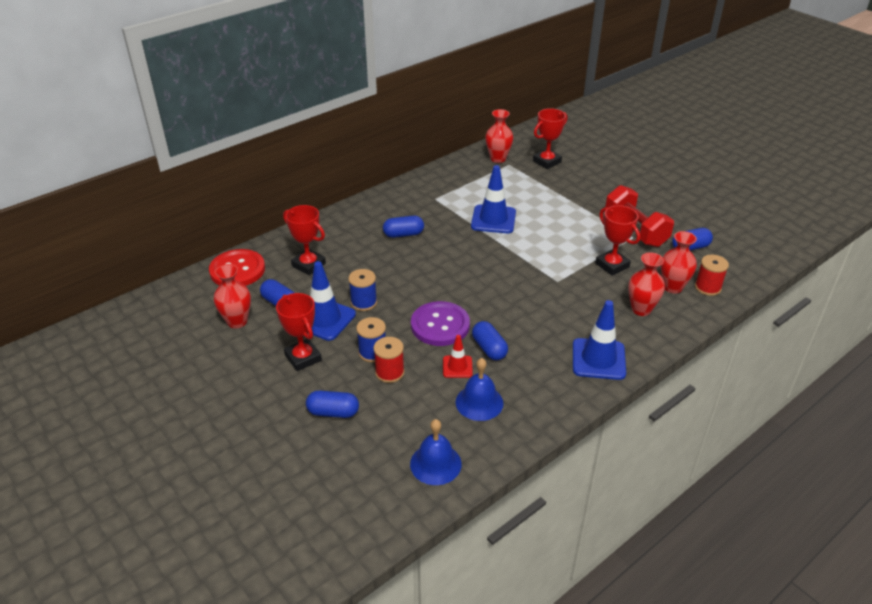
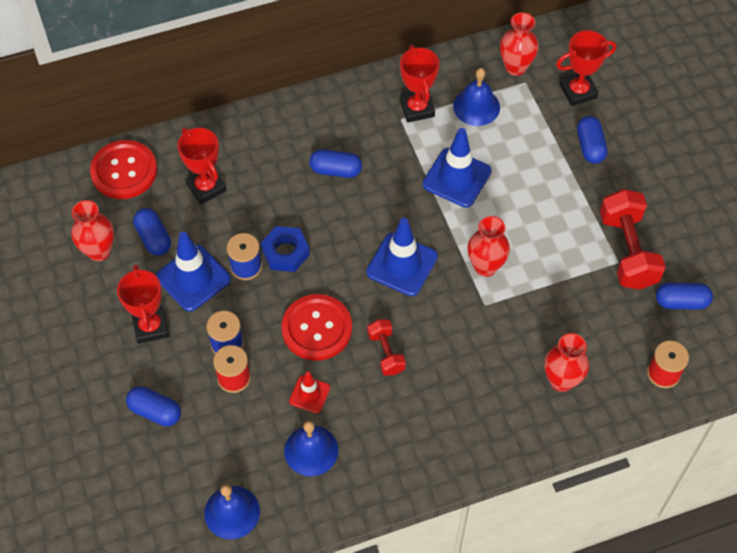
camera: 20 degrees right, 20 degrees up
(391, 287) = (285, 252): none -> blue nut
(440, 325) = (317, 328): purple button -> red button
(484, 182) = (476, 106): none -> blue bell
(489, 348) = (356, 380): blue capsule -> blue capsule (590, 146)
(502, 326) = (386, 353): none -> red dumbbell
(598, 359) = (471, 436): blue traffic cone -> blue traffic cone (402, 264)
(612, 265) = (565, 300): red trophy -> red trophy (417, 108)
(672, 287) = (620, 359): red vase -> red vase (485, 266)

